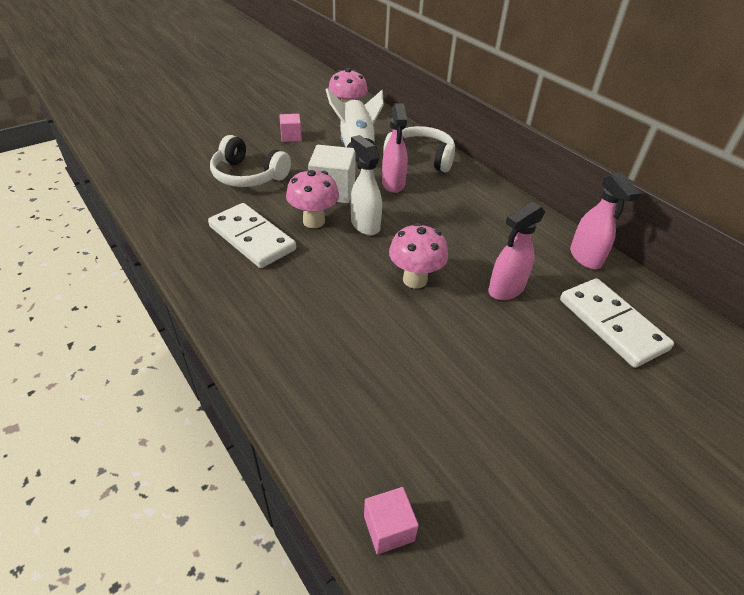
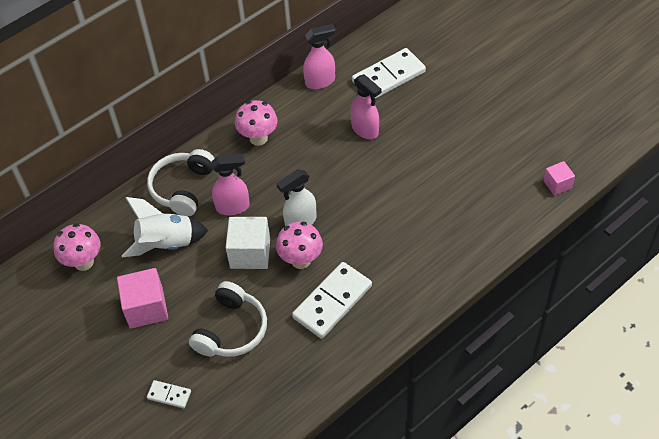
camera: 90 degrees left, 10 degrees up
(200, 144) = (169, 395): none -> white domino
(291, 136) = (146, 308): pink cube -> pink cube, size x1.74
(415, 280) = (365, 183): pink mushroom -> pink mushroom (258, 138)

